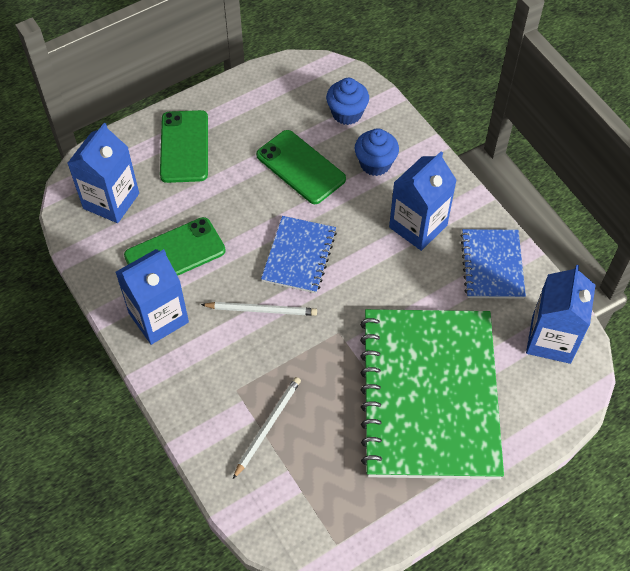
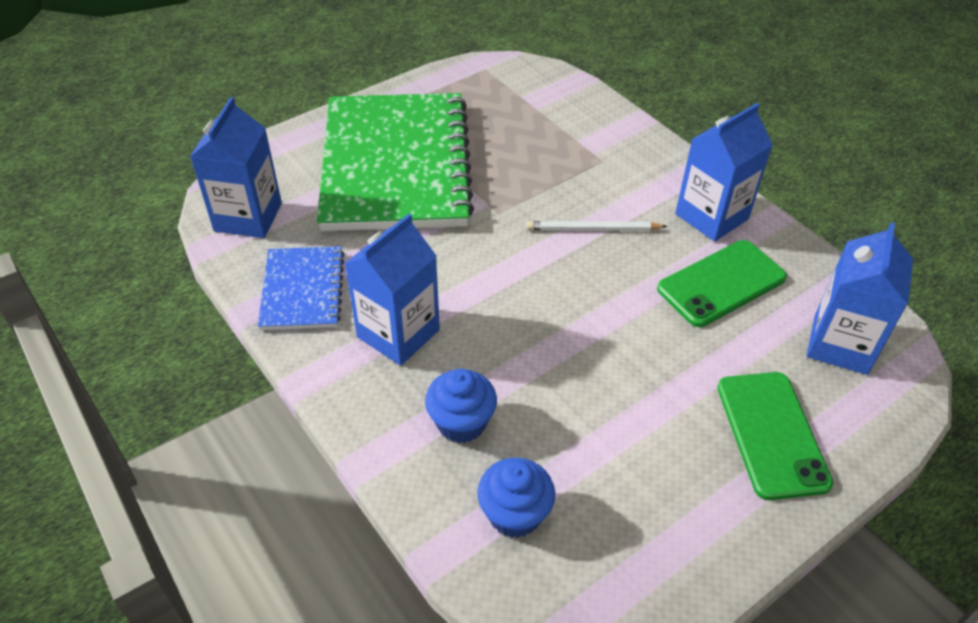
camera: 175 degrees right, 10 degrees down
(268, 426) = (562, 135): white pencil -> none
(299, 256) = (558, 288): blue notebook -> none
(300, 167) = (578, 410): green phone -> none

